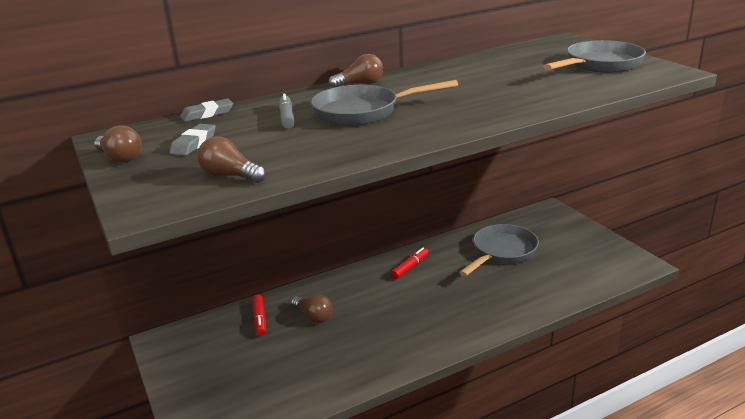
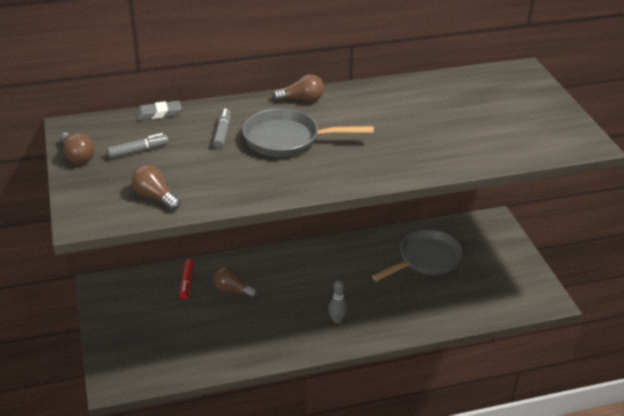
camera: 10 degrees right, 10 degrees up
(194, 144) = (138, 151): grey eraser -> grey marker
(313, 316) = (233, 290): brown light bulb -> brown light bulb turned 150 degrees clockwise
(410, 267) = (335, 258): red marker -> none
(438, 322) = (337, 320): none -> grey bowling pin
(599, 65) = (529, 119): grey pan -> none

